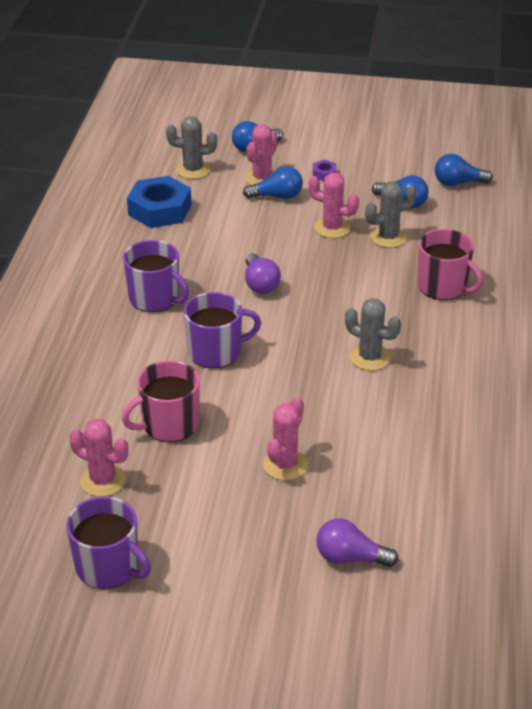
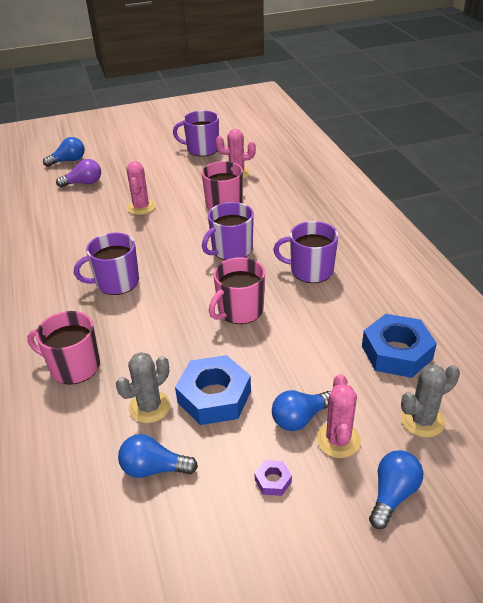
camera: 155 degrees right, 0 degrees up
(260, 284) = (239, 310): purple light bulb -> pink mug
(332, 228) = (214, 397): pink cactus -> blue nut
(370, 357) = (116, 282): grey cactus -> purple mug
(458, 183) = (93, 540): blue light bulb -> blue light bulb (68, 161)

